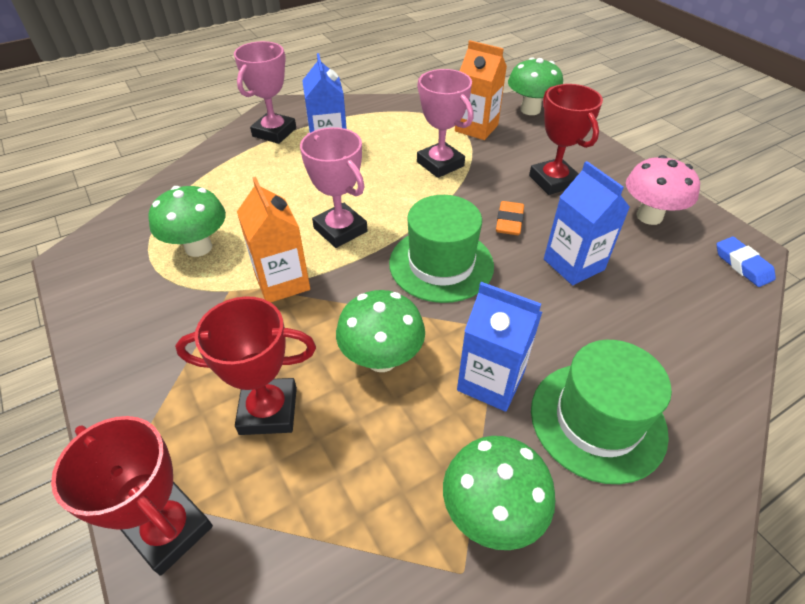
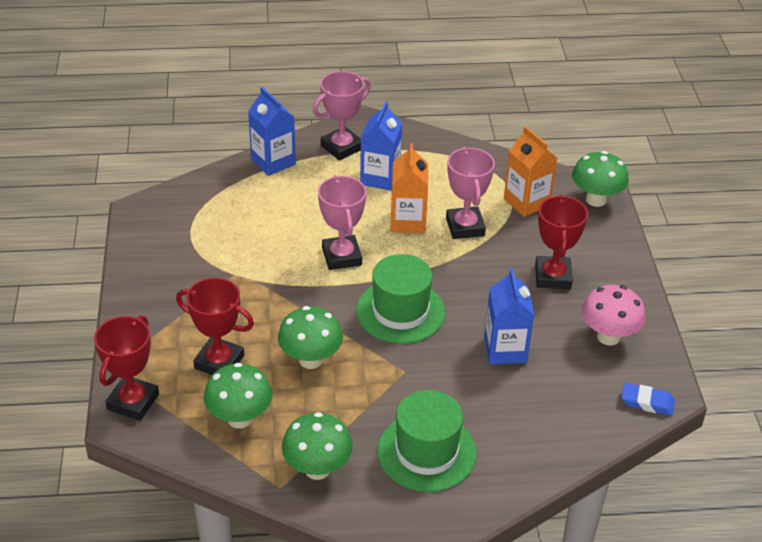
camera: 25 degrees right, 5 degrees down
(169, 530) = (133, 402): red trophy -> red trophy turned 45 degrees clockwise
(198, 247) = (229, 233): green mushroom -> green mushroom (240, 418)
(282, 282) = (274, 282): orange carton -> orange carton (407, 221)
(490, 381) = (374, 402): blue carton -> blue carton (273, 162)
(509, 222) = (482, 298): orange eraser -> none
(742, 265) = (647, 402): blue eraser -> blue eraser turned 75 degrees counterclockwise

